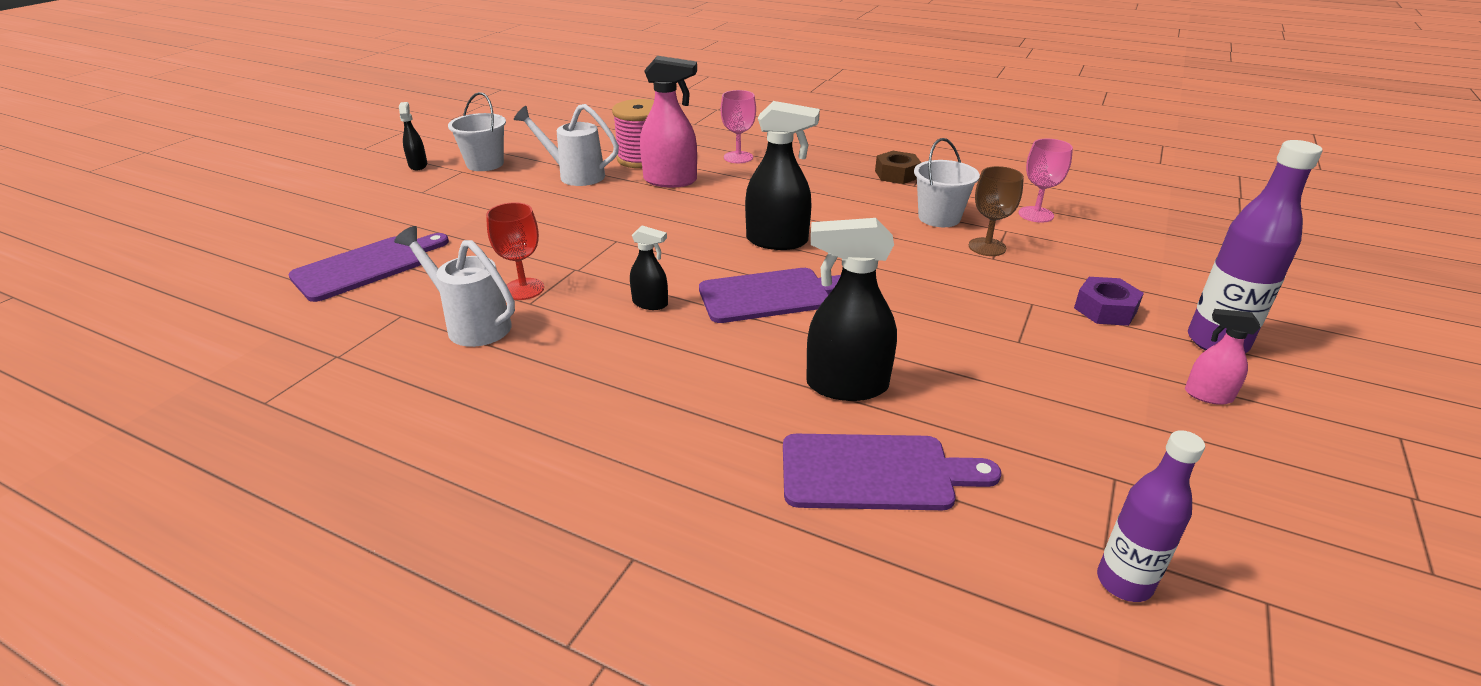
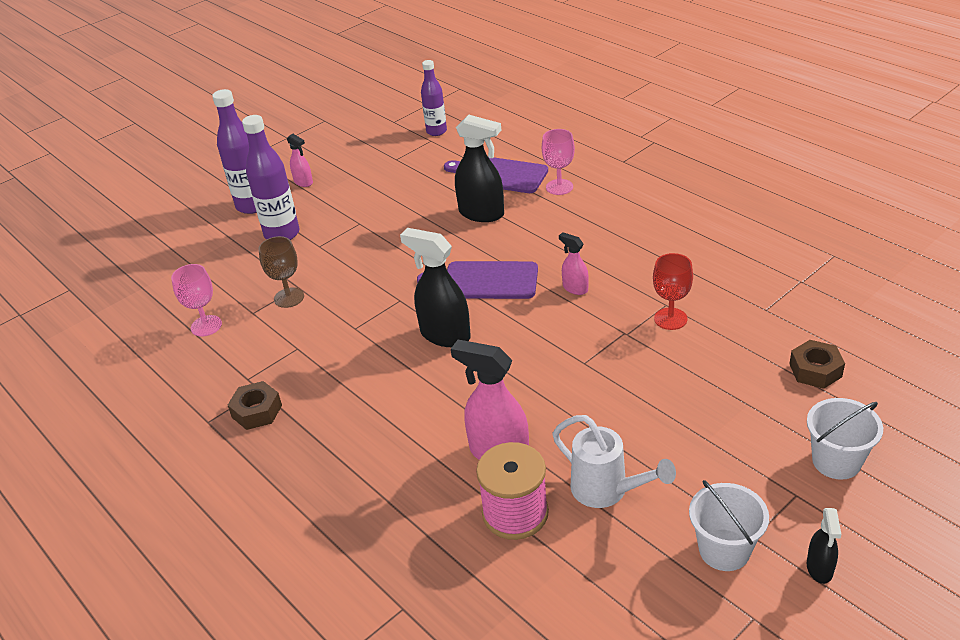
camera: 155 degrees left, 5 degrees up
(366, 267) = (815, 370): purple cutting board -> brown nut
(472, 325) = (709, 291): white watering can -> none
(650, 303) = (575, 288): black spray bottle -> pink spray bottle
(738, 157) = (397, 488): pink goblet -> pink goblet (559, 187)
(939, 217) = (287, 338): white bucket -> white bucket (836, 461)
(1105, 310) = (282, 234): purple nut -> purple bottle

